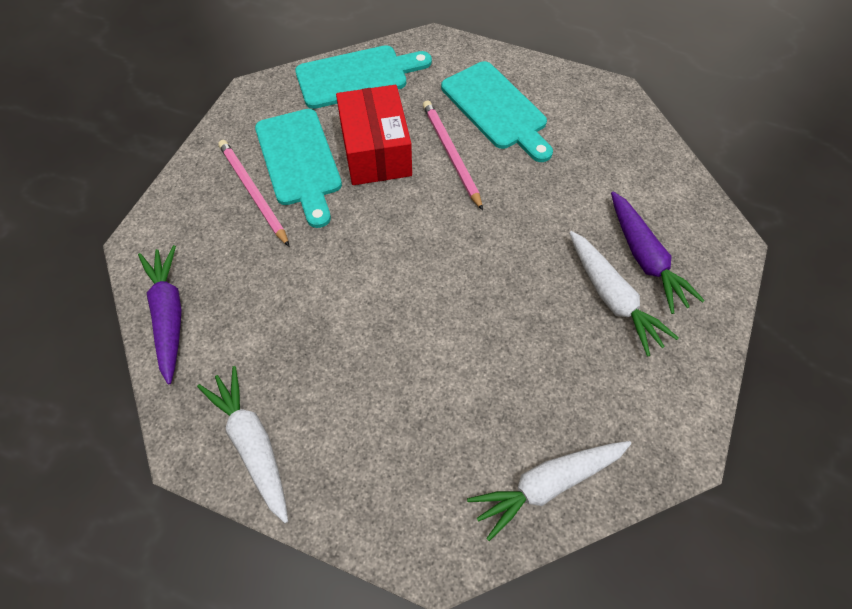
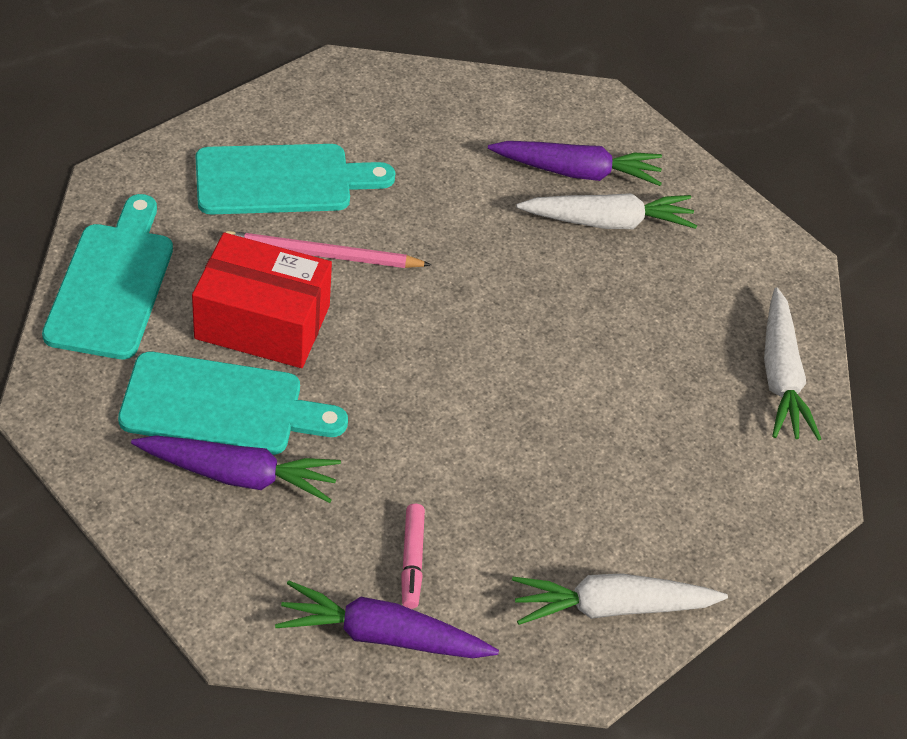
camera: 70 degrees left, 10 degrees down
(234, 307) = (412, 560): none -> pink marker
(253, 192) = (239, 475): pink pencil -> purple carrot

